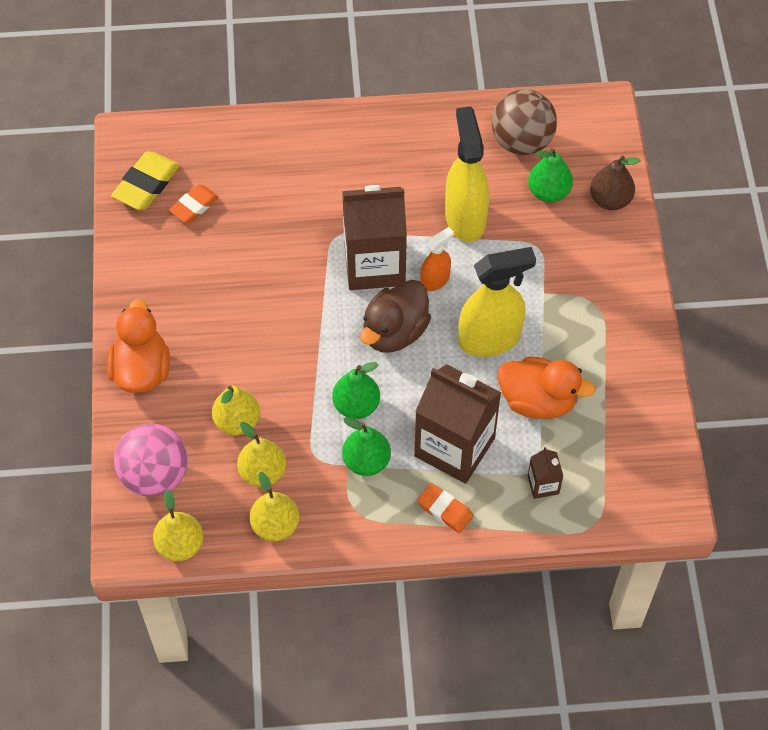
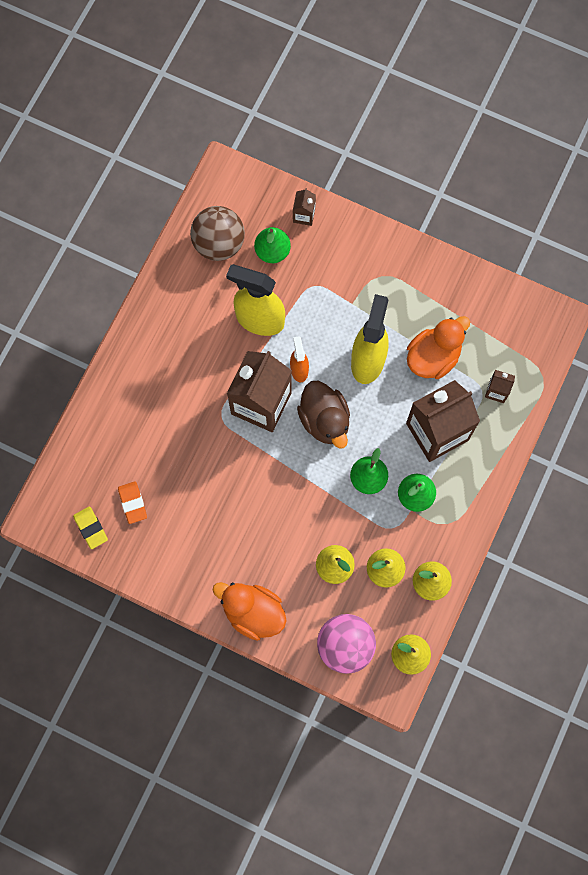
camera: 60 degrees left, 15 degrees up
(146, 184) = (91, 528): yellow eraser -> yellow eraser, size x0.66
(445, 510) = (480, 465): orange eraser -> none
(610, 200) = (304, 215): brown pear -> brown carton

